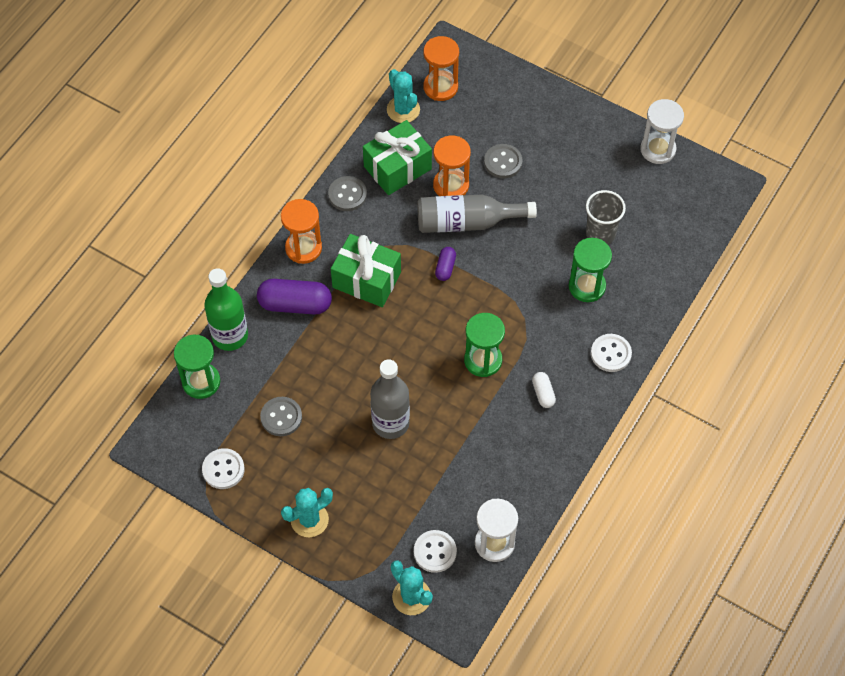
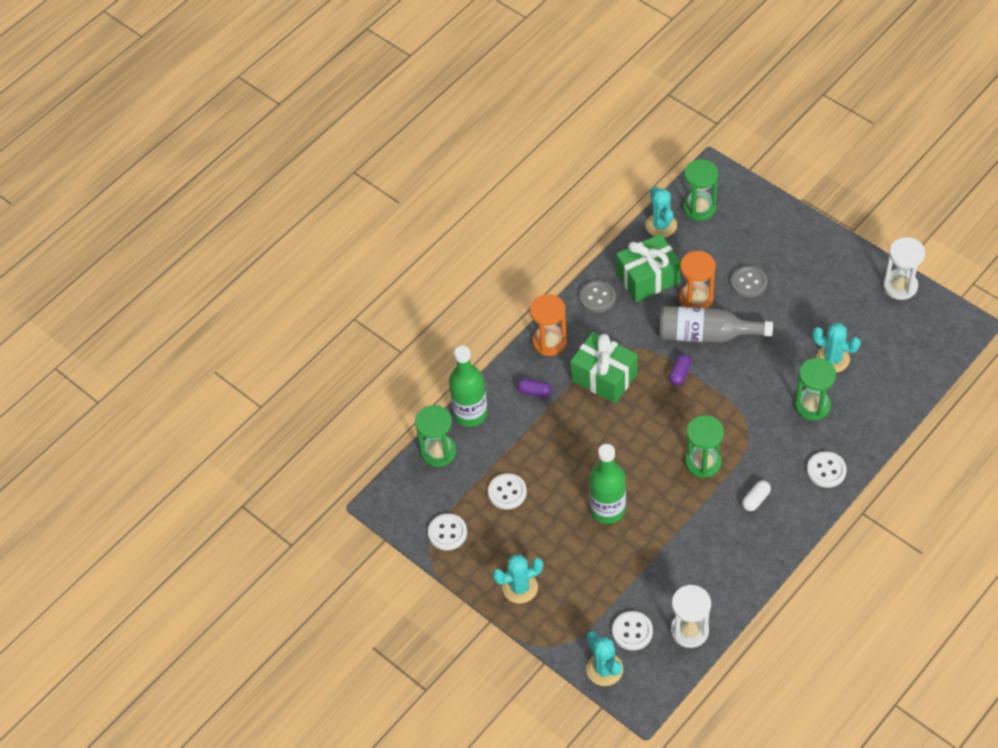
camera: 15 degrees right, 5 degrees down
(281, 417) = (507, 492): grey button -> white button
(295, 304) = (534, 392): purple capsule -> purple capsule, size x0.51
(390, 423) = (608, 509): grey bottle -> green bottle
(440, 87) = (699, 208): orange hourglass -> green hourglass
(543, 393) = (756, 499): white capsule -> white capsule turned 45 degrees clockwise
(600, 234) = (832, 359): grey cup -> turquoise cactus

